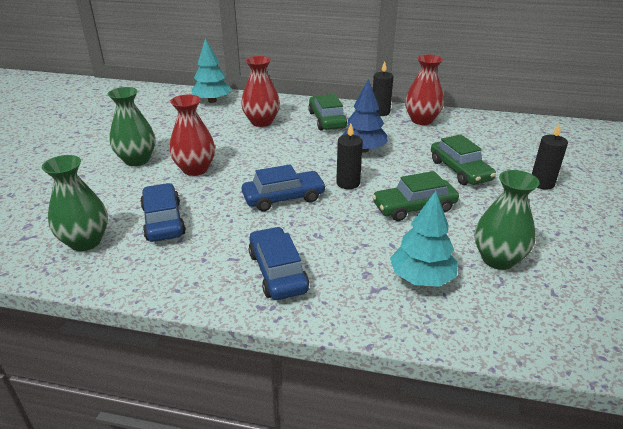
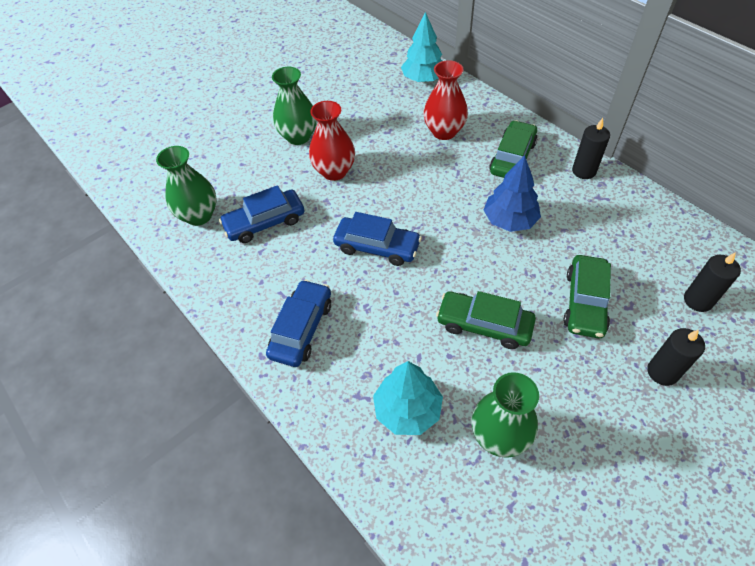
camera: 40 degrees right, 20 degrees up
(163, 221) = (265, 222): blue car -> blue car turned 135 degrees counterclockwise
(348, 183) = (451, 259): black candle -> black candle (698, 300)
(422, 120) = (620, 205): red vase -> none

